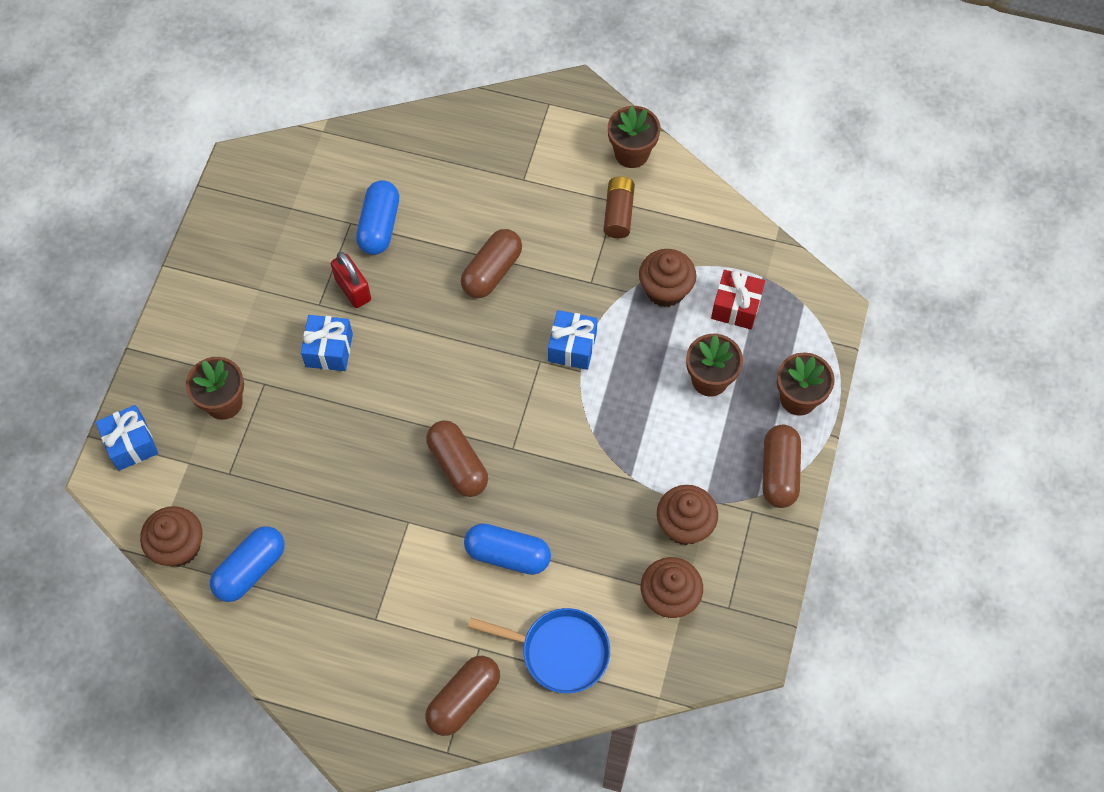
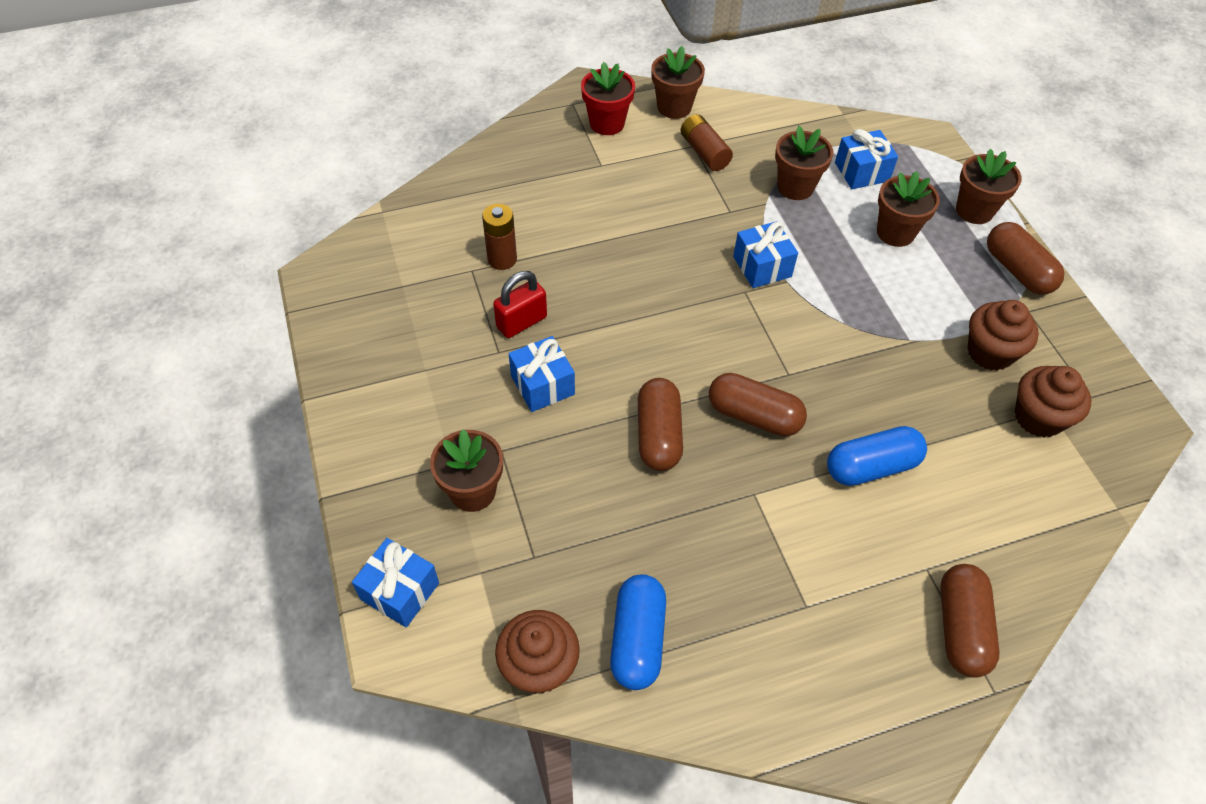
camera: 35 degrees left, 10 degrees down
(353, 289) = (521, 322): red padlock -> red padlock turned 60 degrees counterclockwise
(379, 226) = (502, 259): blue capsule -> brown battery
(492, 272) = (638, 245): brown capsule -> brown capsule (658, 435)
(559, 651) = (998, 524): blue pan -> none
(561, 140) = (607, 123): none -> red flower pot
(665, 290) = (795, 187): brown cupcake -> brown flower pot
(736, 307) = (861, 172): red gift -> blue gift

